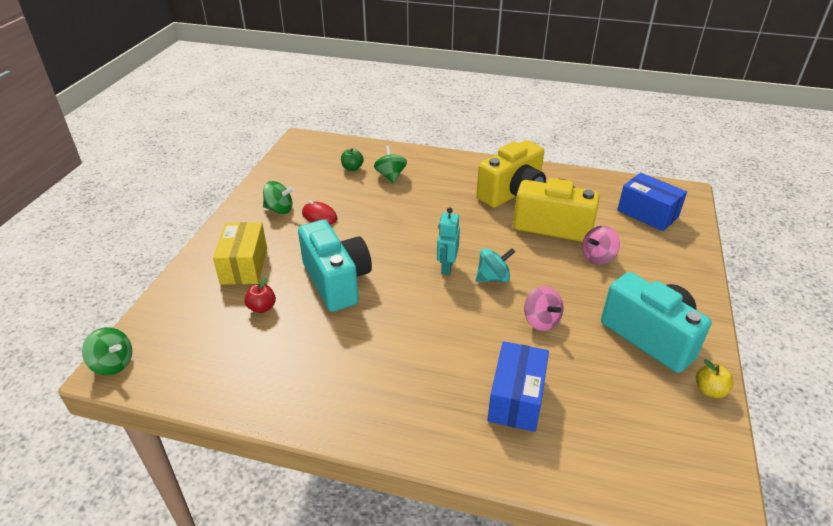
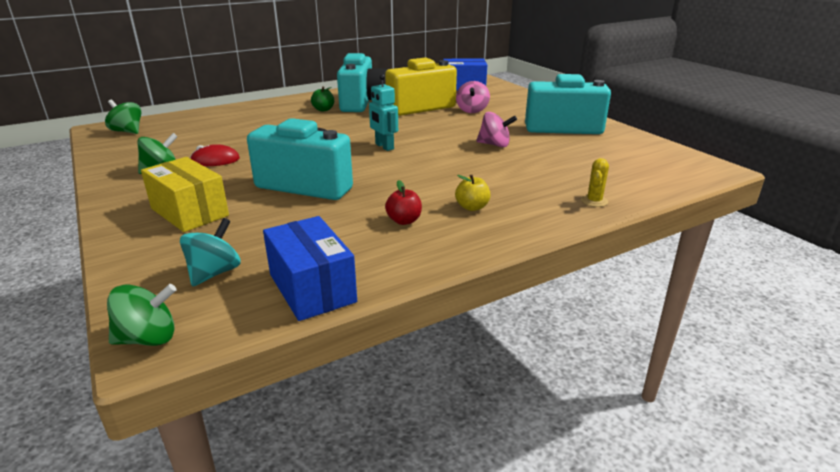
camera: 45 degrees left, 10 degrees down
(262, 307) = (263, 225): red apple -> red apple (404, 221)
(352, 168) = (195, 128): green apple -> green apple (323, 110)
(390, 176) = (243, 122): green spinning top -> green spinning top (127, 131)
(493, 278) = (427, 140): turquoise spinning top -> turquoise spinning top (214, 273)
(510, 453) = (594, 201): none -> yellow cactus
(512, 194) = (362, 103): yellow camera -> turquoise camera
(516, 398) = (549, 179): blue box -> blue box (312, 288)
(709, 390) = (626, 134): yellow apple -> yellow apple (472, 207)

